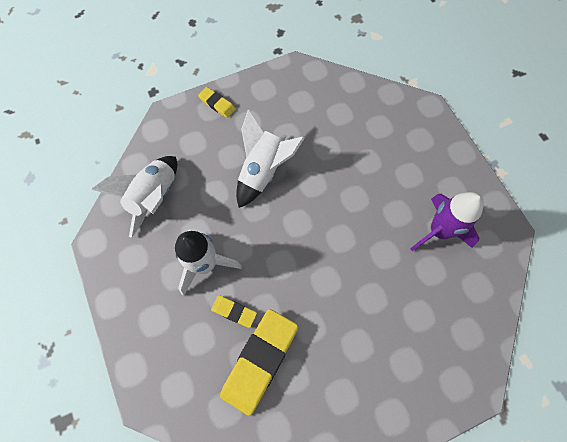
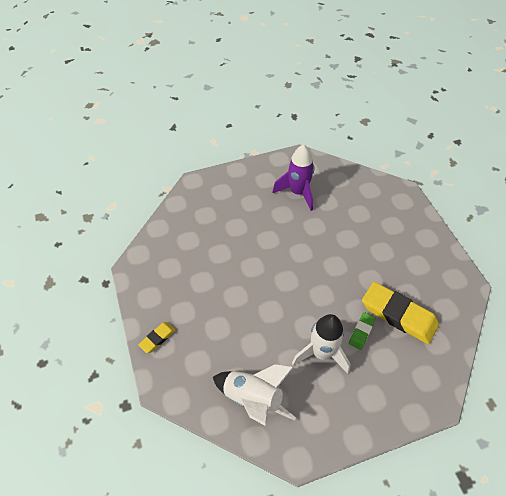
camera: 85 degrees left, 15 degrees down
(234, 311) = (361, 332): yellow eraser -> green eraser
(263, 171) = (236, 302): white rocket -> none

